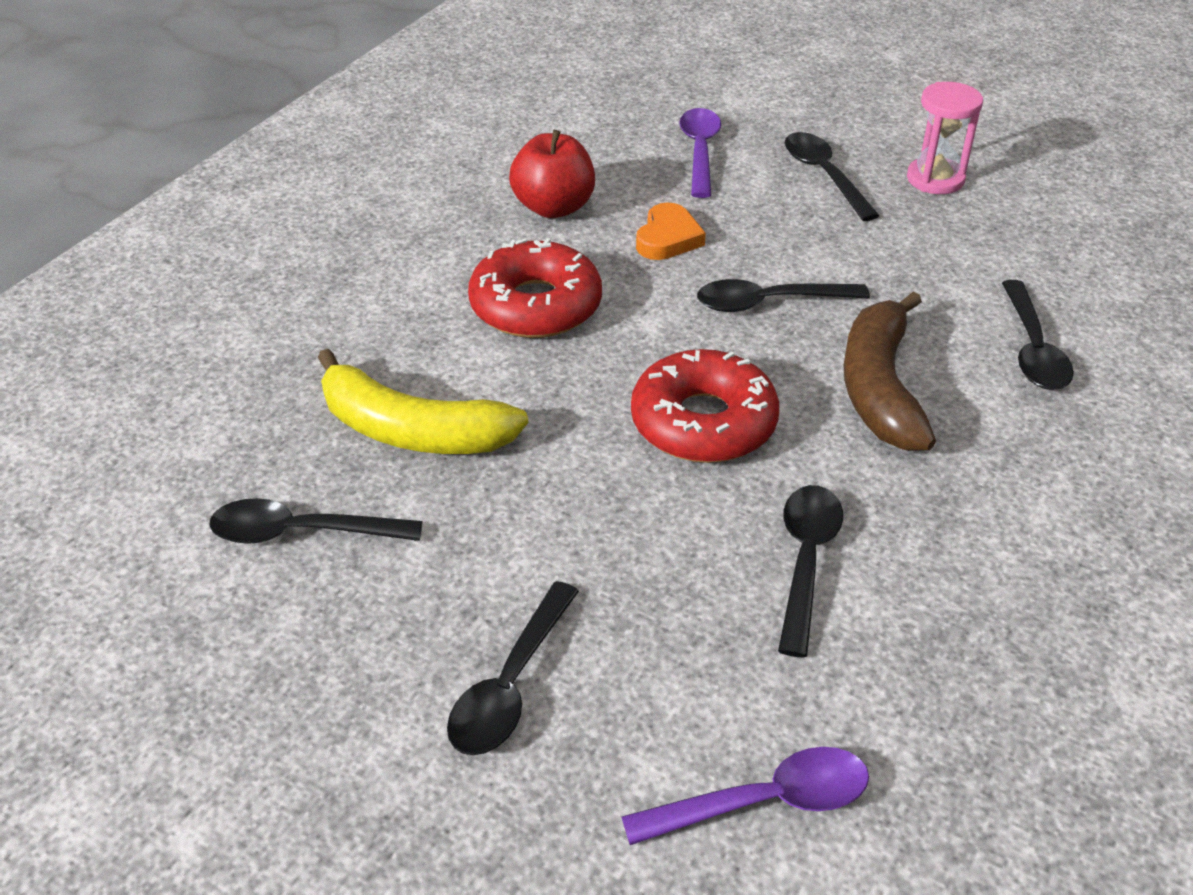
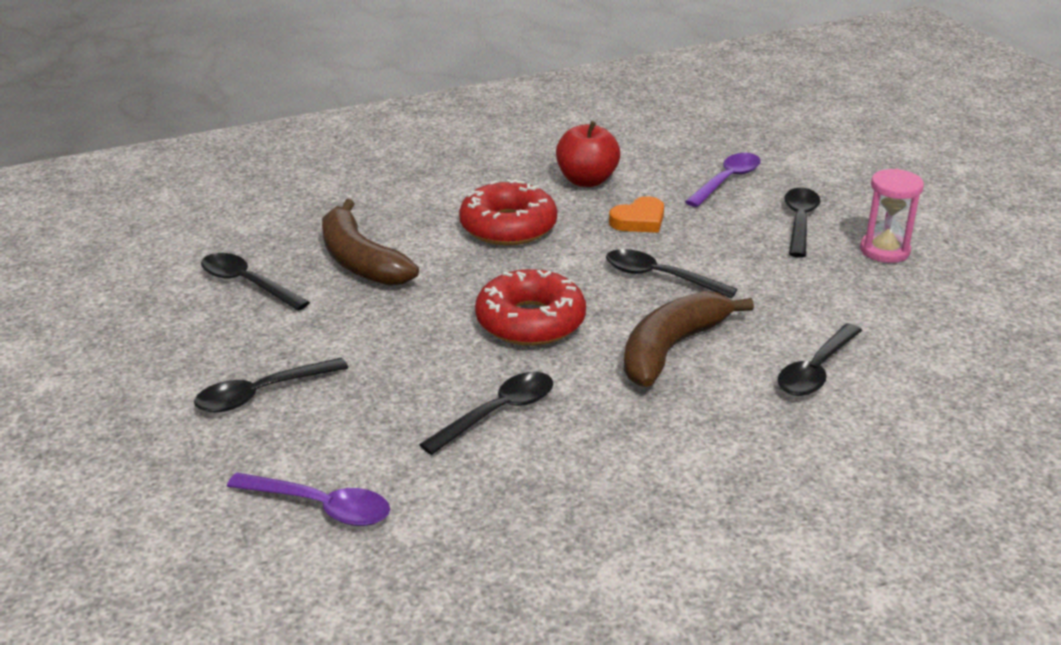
camera: 35 degrees right, 10 degrees down
(411, 431) = (360, 260): yellow banana -> brown banana

